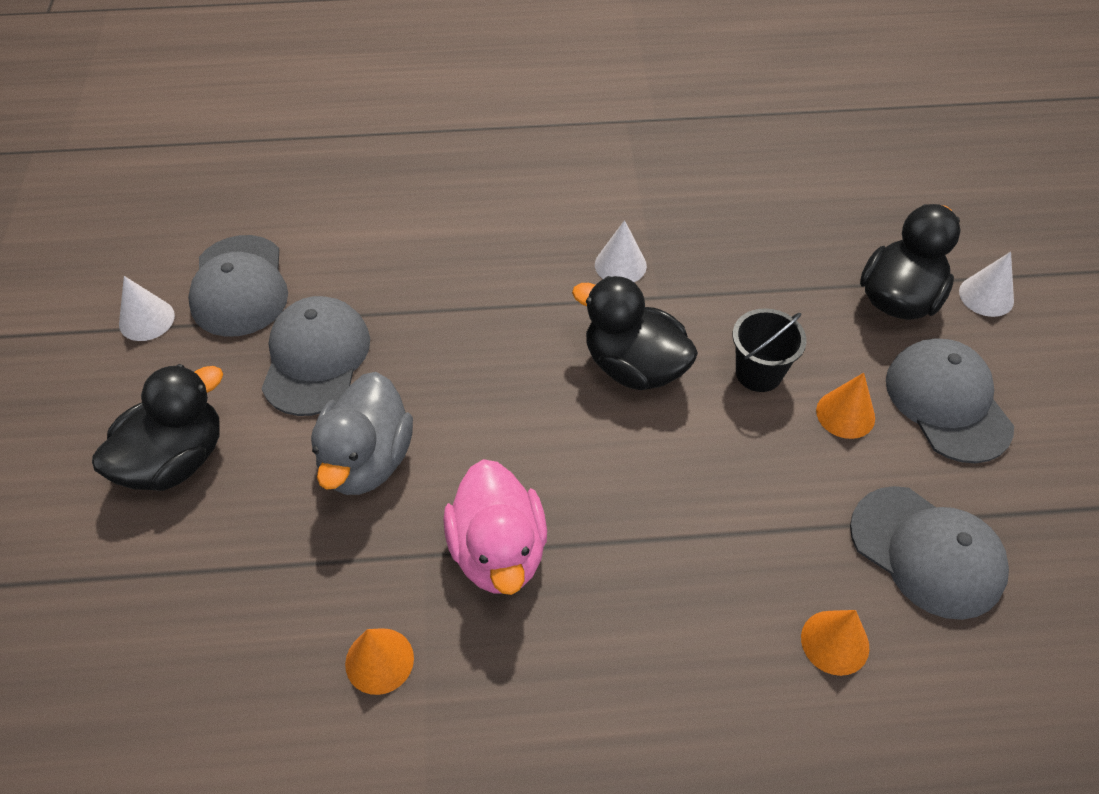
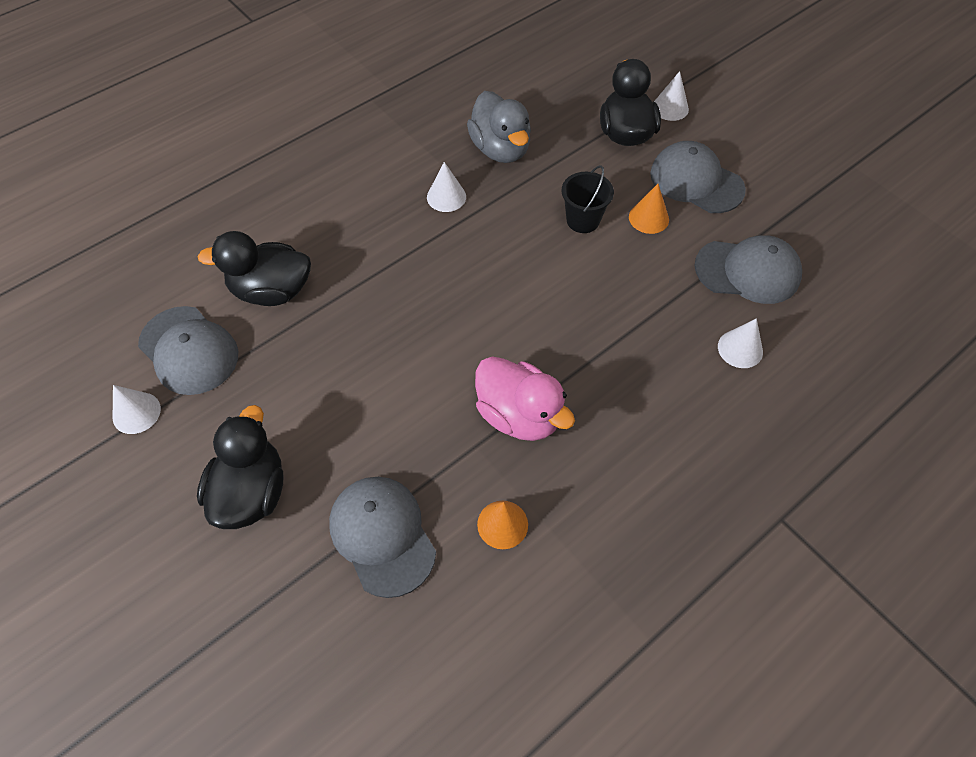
camera: 35 degrees left, 5 degrees up
(316, 358) = (292, 367): grey cap -> grey cap (382, 535)
(367, 460) = (387, 411): grey duck -> grey duck (500, 149)
(634, 366) = (507, 256): black duck -> black duck (271, 291)
(835, 642) = (740, 349): orange cone -> white cone

